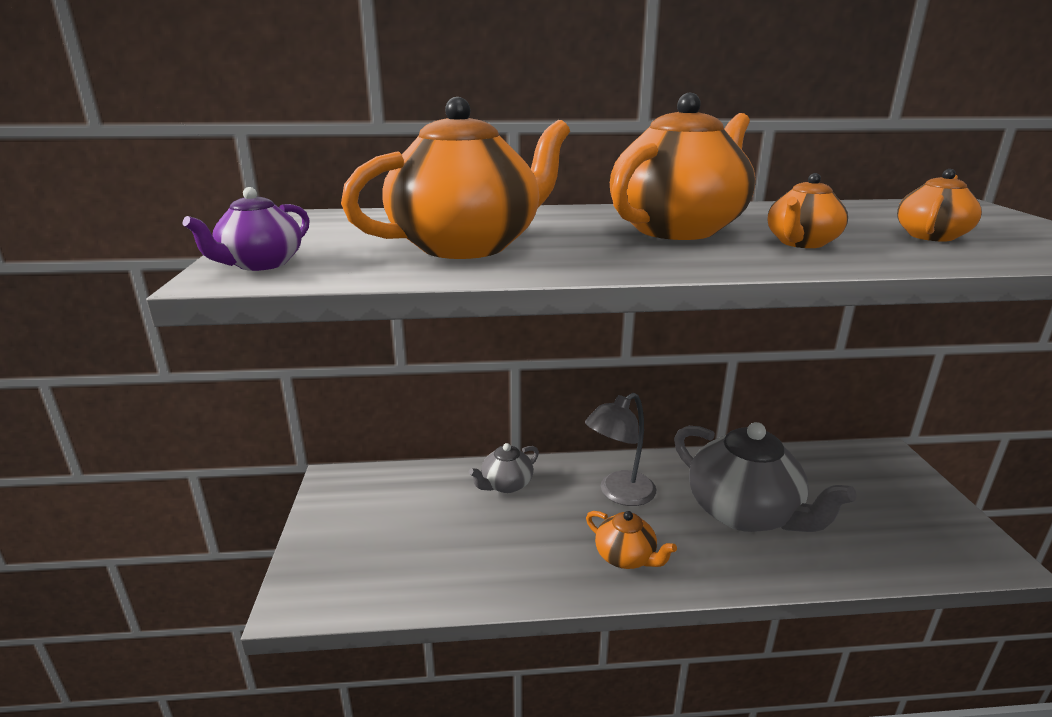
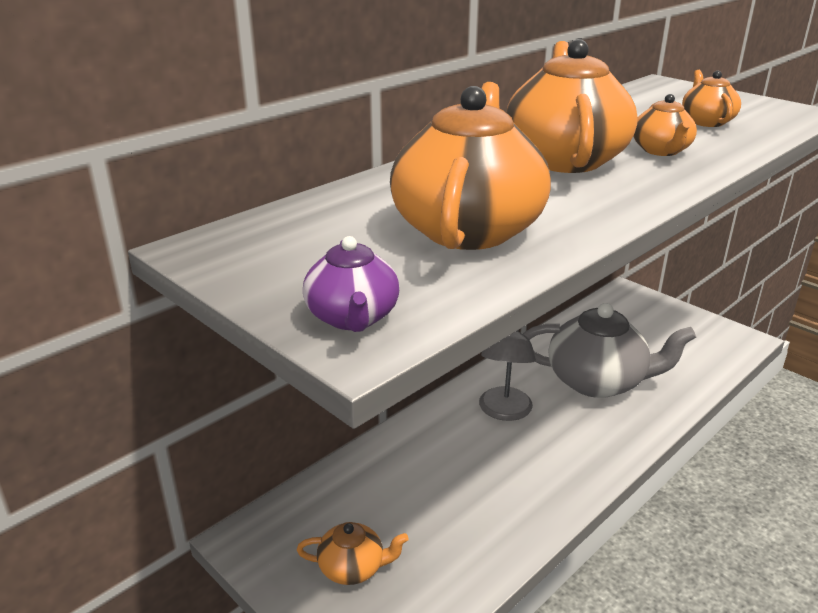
camera: 40 degrees left, 5 degrees up
(506, 485) = (411, 452): grey teapot -> none
(626, 557) = (567, 459): orange teapot -> orange teapot (353, 568)

